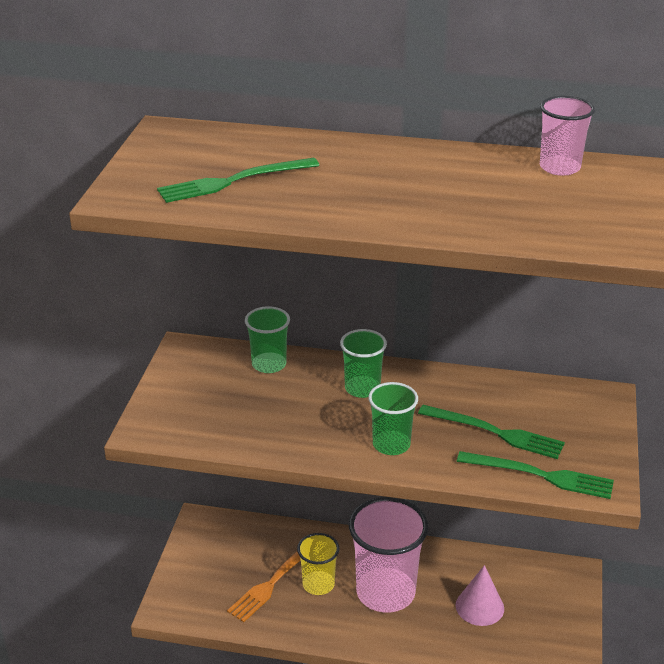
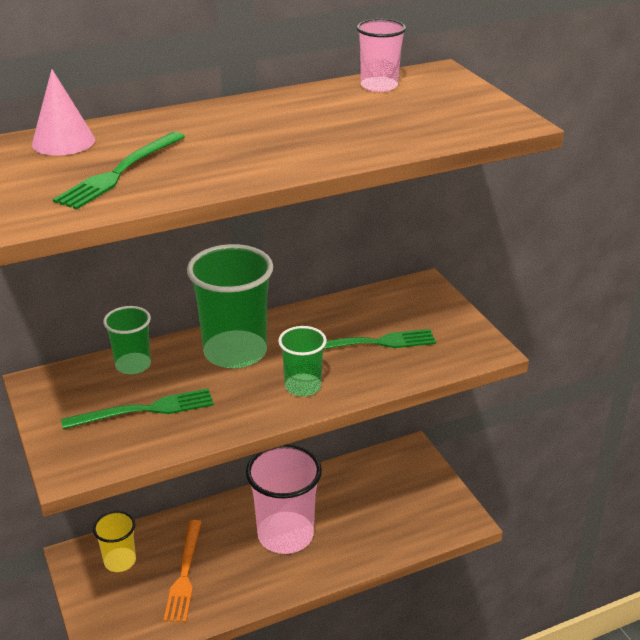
camera: 35 degrees left, 0 degrees up
(318, 584) = (225, 556): yellow cup -> yellow cup (120, 561)
(362, 388) = (235, 352): green cup -> green cup, size x1.82
(479, 606) = (366, 509): pink cone -> pink cone (63, 142)
(540, 475) = (435, 361): green fork -> green fork (144, 410)

